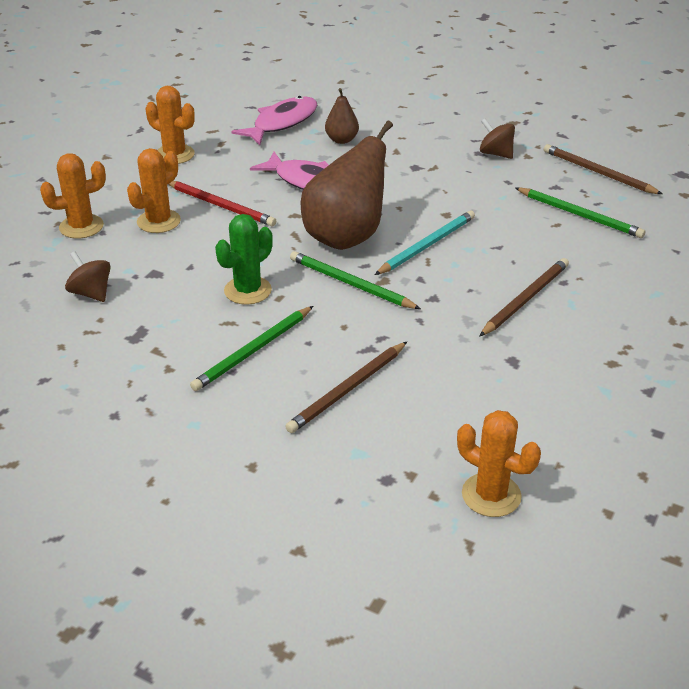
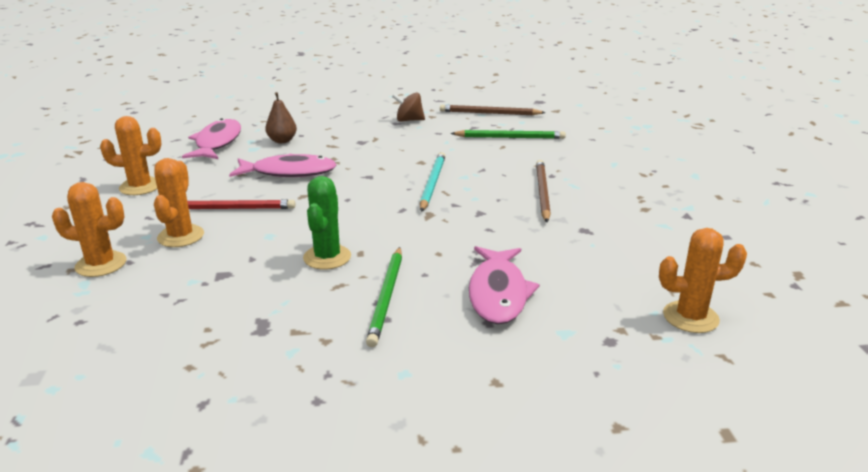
camera: 35 degrees left, 10 degrees down
(81, 227) = (101, 264): orange cactus -> orange cactus turned 60 degrees clockwise
(91, 293) = (173, 311): brown spinning top -> none
(346, 237) = (364, 197): brown pear -> none
(347, 390) = (498, 293): brown pencil -> pink fish
(350, 284) = (407, 224): green pencil -> none

